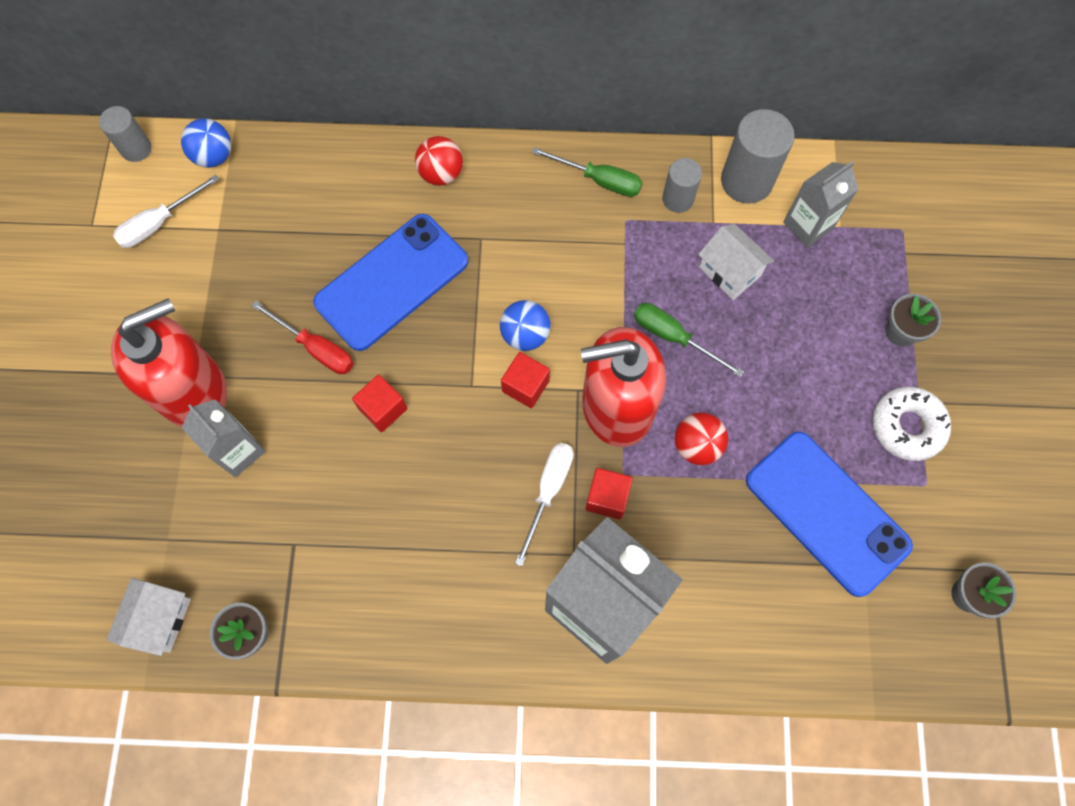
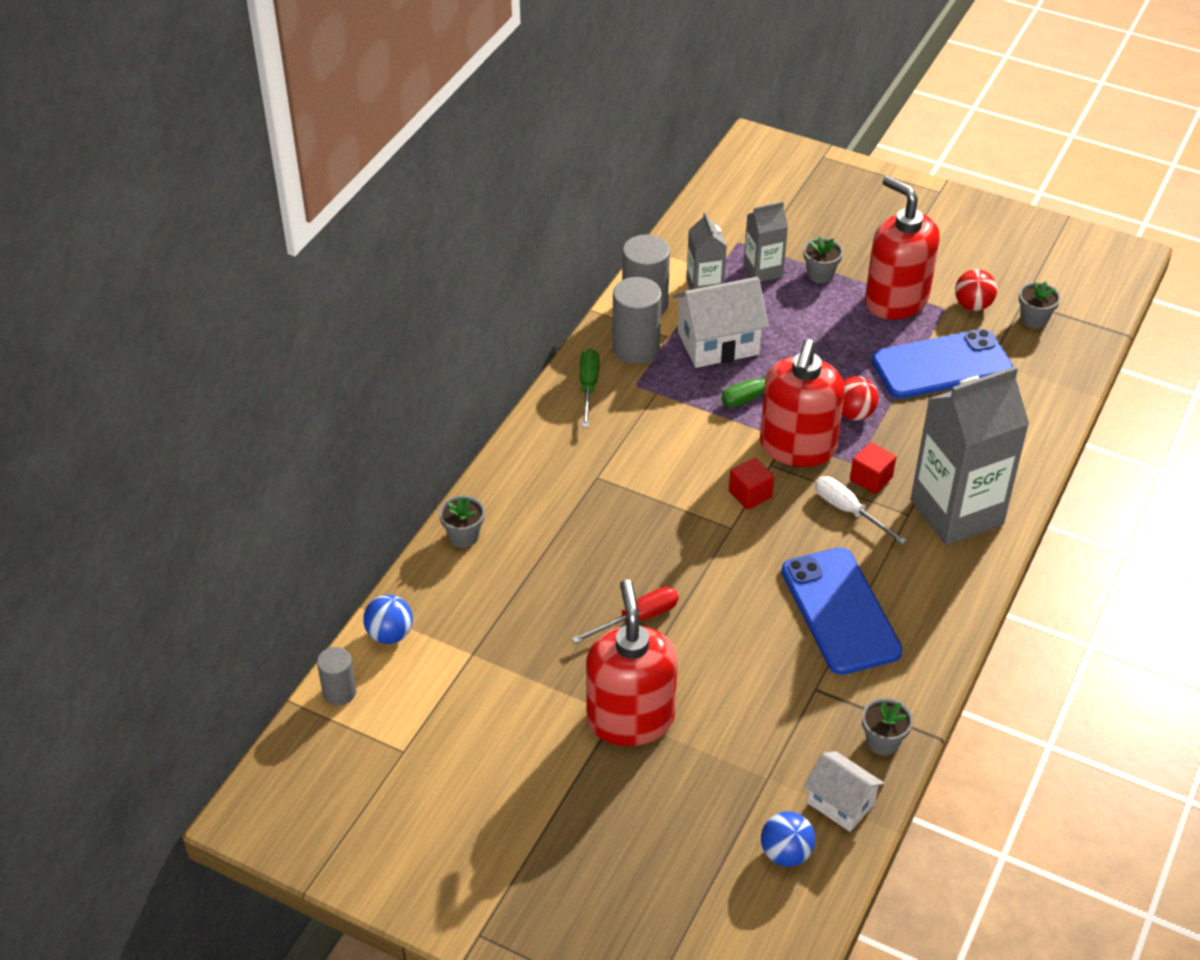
camera: 65 degrees left, 25 degrees down
(159, 223) = (436, 696): white screwdriver -> none
(238, 451) = (708, 702): grey carton -> grey carton (763, 271)
(353, 161) = (463, 536): none -> grey flower pot
(383, 409) = (721, 591): red cube -> none
(392, 282) = (604, 547): blue phone -> blue phone (840, 611)
(441, 174) = (517, 482): red ball -> red ball (972, 305)
(525, 335) = (704, 479): blue ball -> blue ball (786, 853)
(599, 180) = (588, 387): green screwdriver -> green screwdriver turned 45 degrees counterclockwise
(678, 199) = (636, 348): grey cylinder -> grey cylinder, size x1.67
(729, 271) = (718, 343): white house -> white house, size x1.61
(907, 426) = (896, 300): white donut -> red soap dispenser

